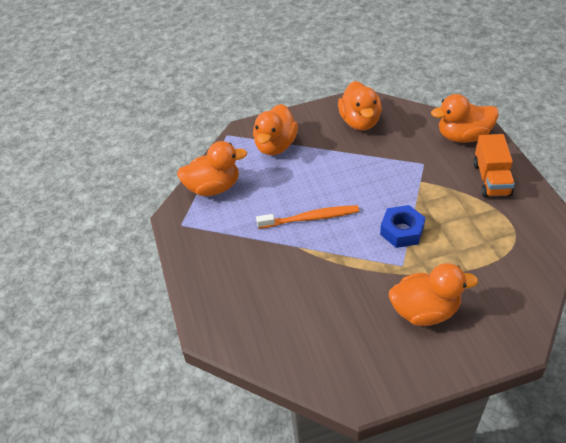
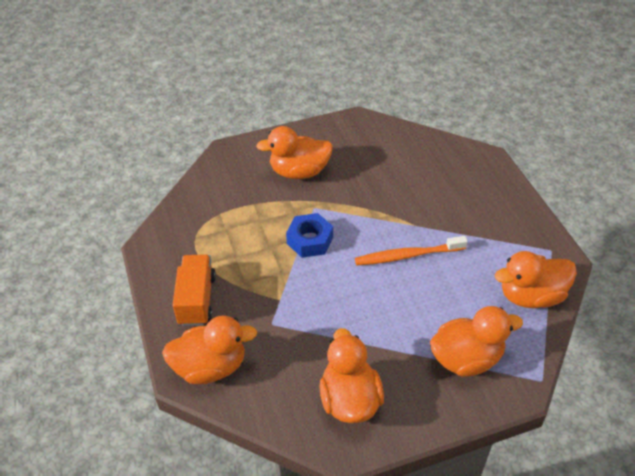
camera: 175 degrees right, 0 degrees up
(275, 145) = (466, 358): orange duck -> orange duck turned 60 degrees clockwise

